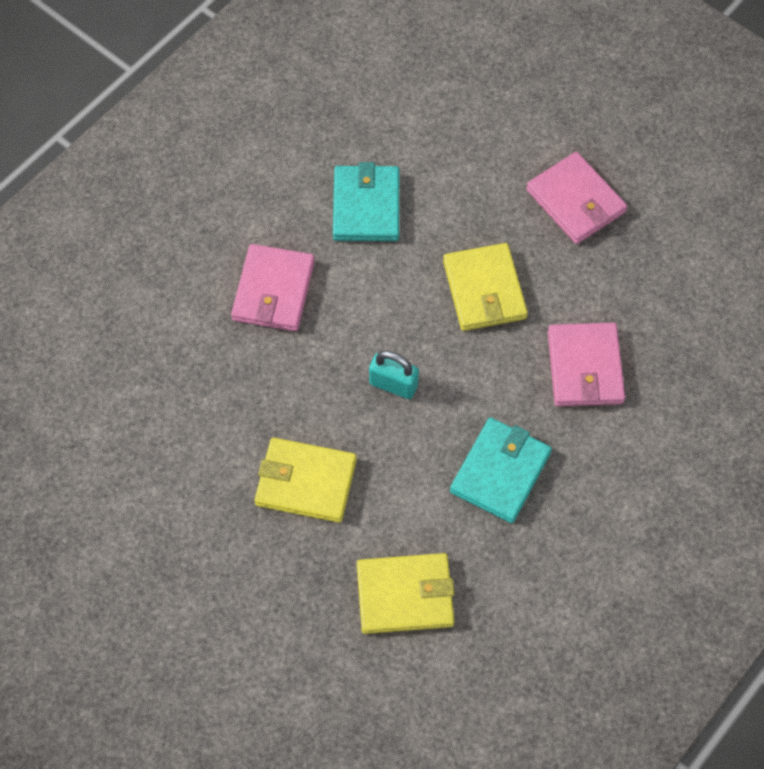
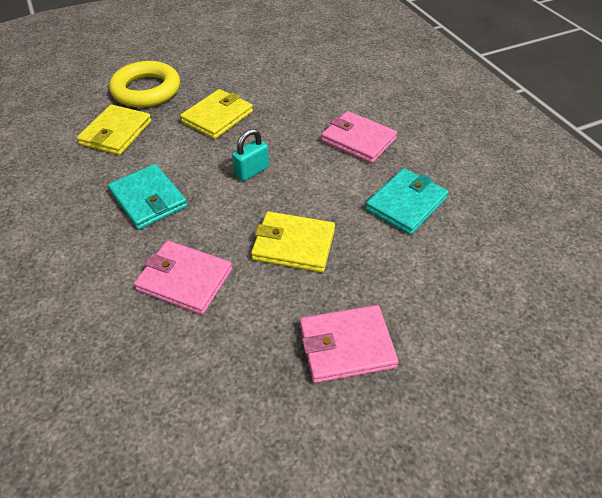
camera: 115 degrees right, 15 degrees down
(288, 621) = (146, 90): none -> yellow ring
(366, 206) = (406, 204): turquoise wallet -> turquoise wallet turned 75 degrees counterclockwise

